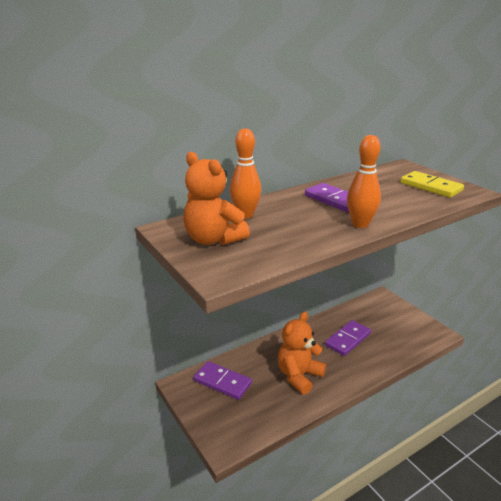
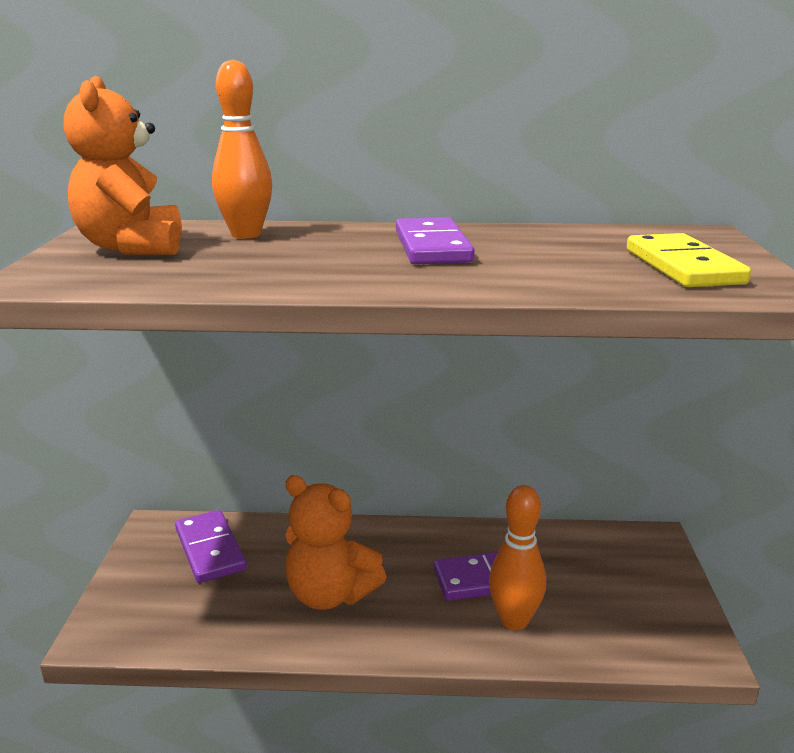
camera: 35 degrees right, 5 degrees down
(299, 376) = (330, 594): orange teddy bear -> orange teddy bear turned 135 degrees counterclockwise
(360, 224) = (392, 281): orange bowling pin -> orange bowling pin (514, 620)

